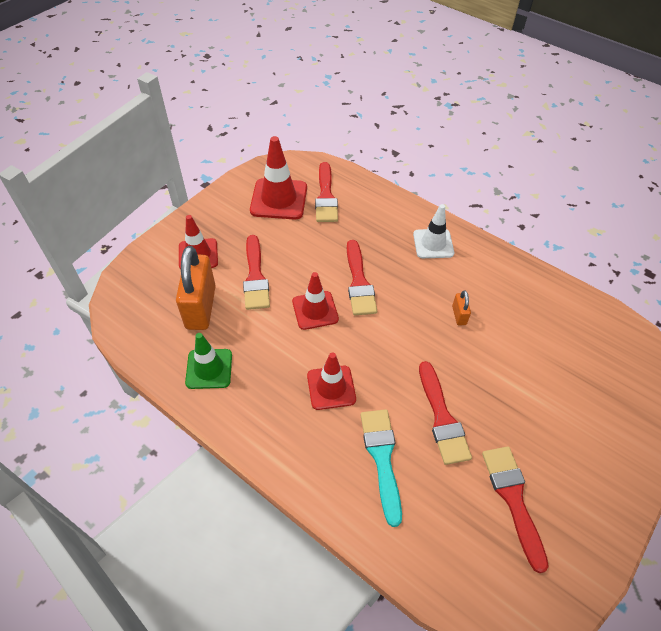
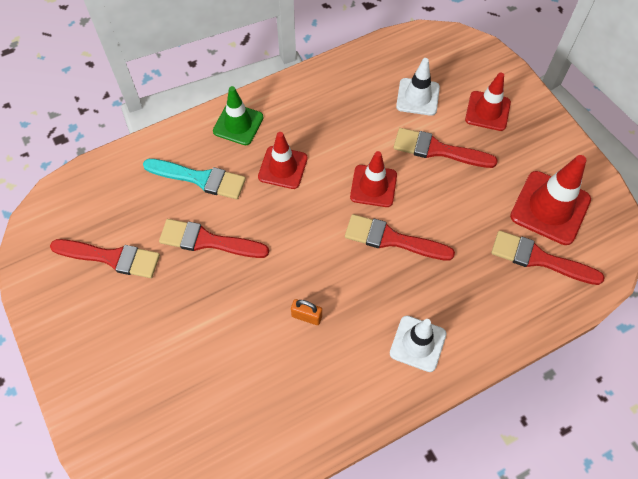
camera: 115 degrees right, 10 degrees up
(200, 307) = (417, 97): orange padlock -> white traffic cone
(209, 369) = (346, 86): green traffic cone -> green traffic cone (238, 124)

